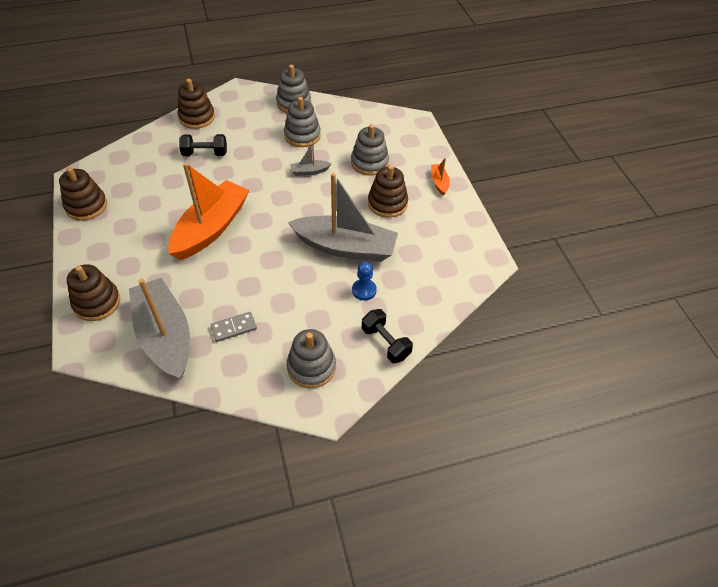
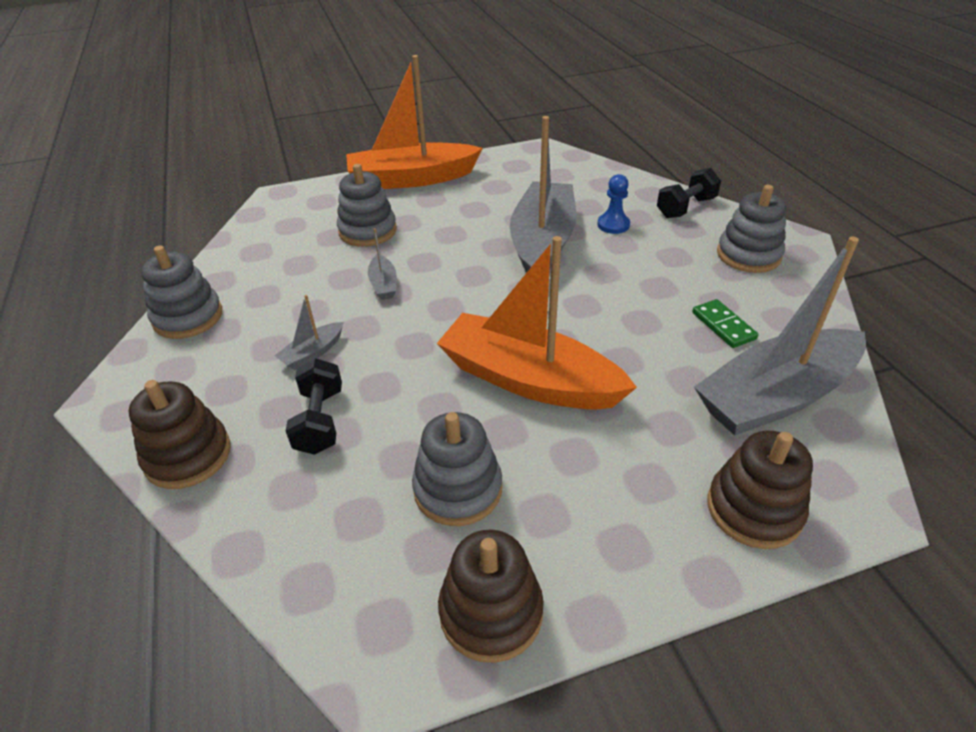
camera: 90 degrees left, 10 degrees down
(234, 328) = (723, 326): grey domino -> green domino
(254, 148) = (313, 353): none -> grey boat
(302, 135) = (288, 299): grey stacking toy -> grey stacking toy (458, 489)
(387, 203) = (453, 214): brown stacking toy -> none
(439, 182) = (412, 179): orange boat -> orange boat, size x2.41

